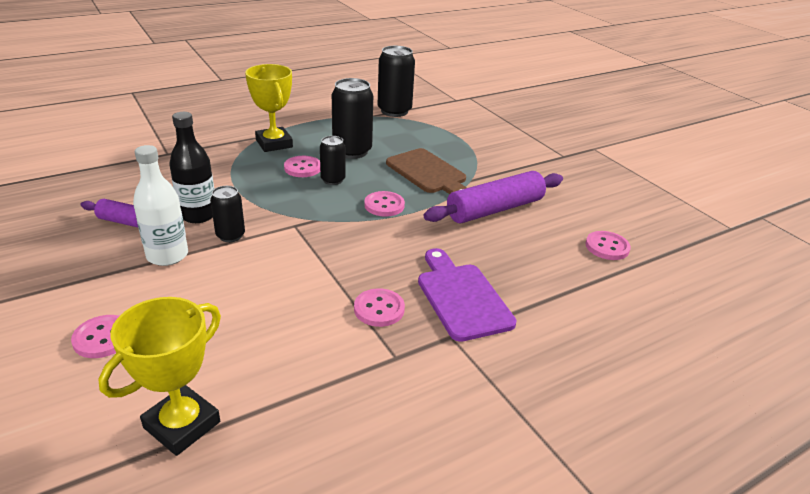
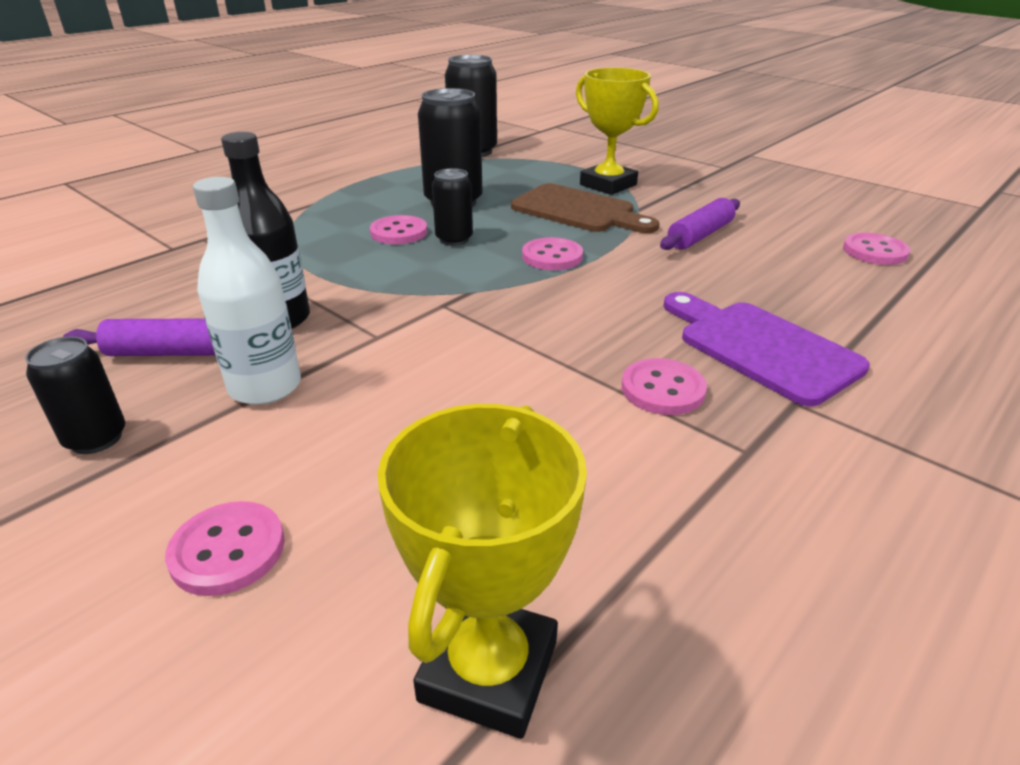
camera: 15 degrees left, 0 degrees up
(230, 235) = (353, 337): black can -> black can (96, 438)
(274, 143) = (333, 211): yellow trophy -> yellow trophy (608, 185)
(494, 209) = (700, 235): purple rolling pin -> purple rolling pin, size x0.61

